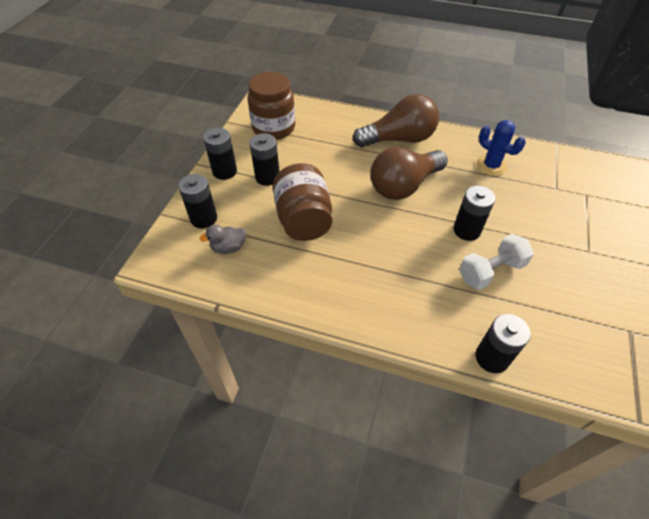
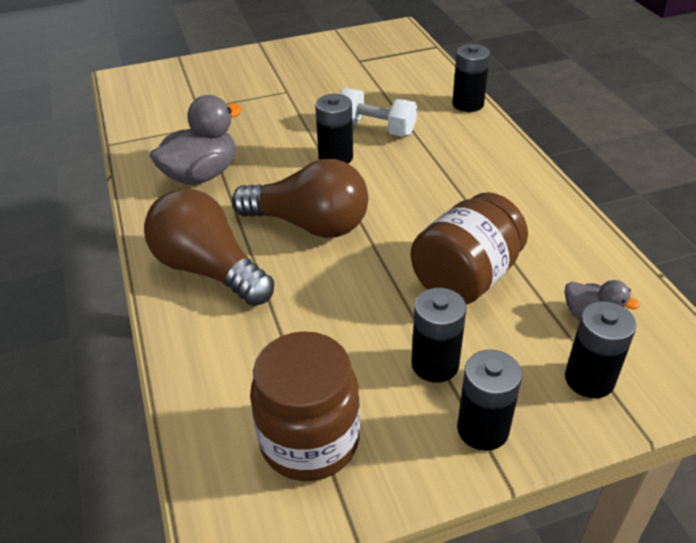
camera: 125 degrees left, 10 degrees down
(491, 166) = (201, 175): blue cactus -> grey duck

